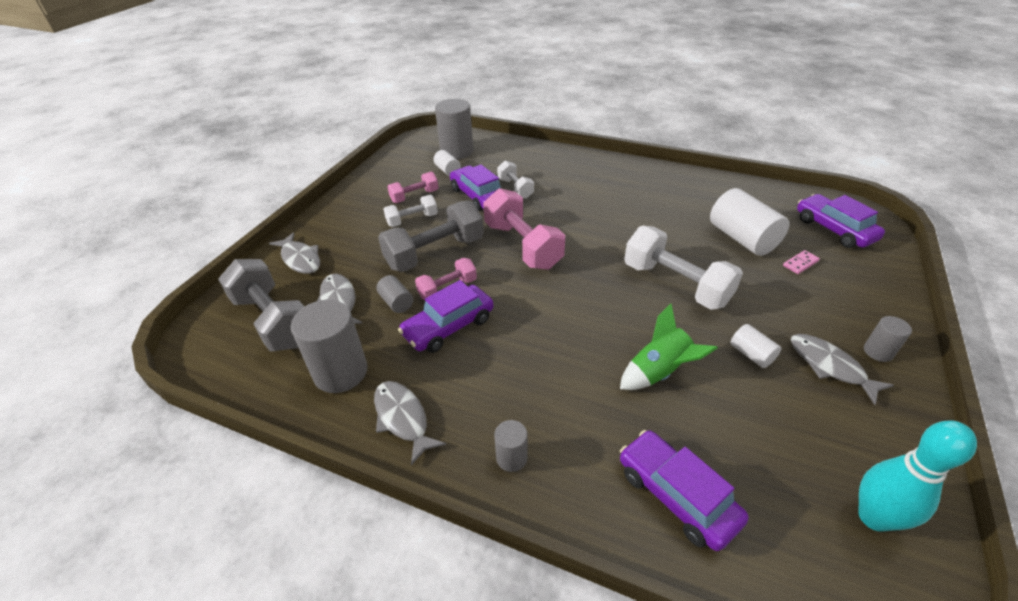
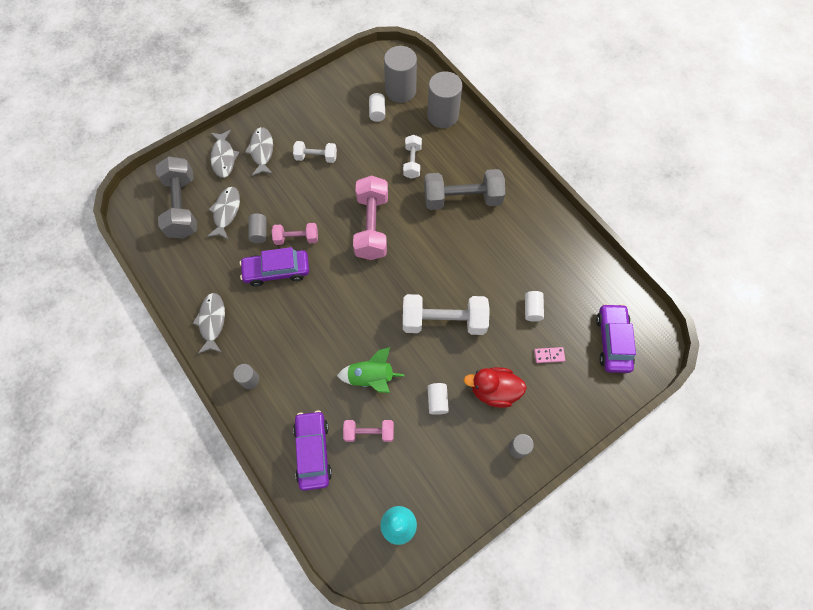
camera: 30 degrees right, 25 degrees up
(340, 372) = (198, 270): grey cylinder -> grey cylinder (442, 116)
(414, 196) = (334, 131): pink dumbbell -> pink dumbbell (369, 433)
(435, 253) = (310, 200): grey dumbbell -> grey dumbbell (462, 199)
(478, 196) = (379, 156): purple car -> none
(675, 284) = (444, 321): white dumbbell -> white dumbbell turned 75 degrees counterclockwise
(742, 238) = (532, 309): white cylinder -> white cylinder, size x0.50
(791, 315) = (493, 391): none -> red duck
(830, 366) = (476, 438): grey fish -> grey fish (262, 151)

